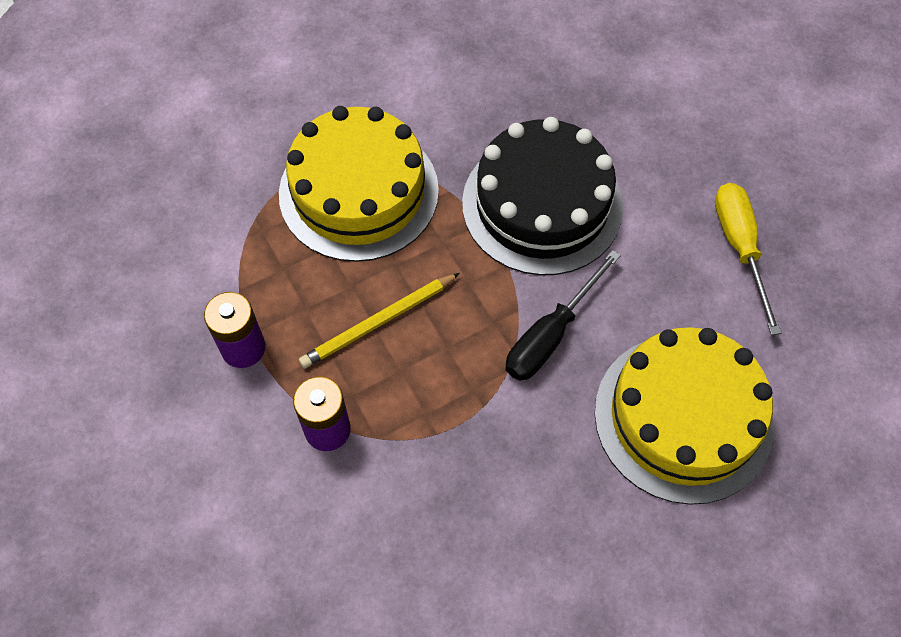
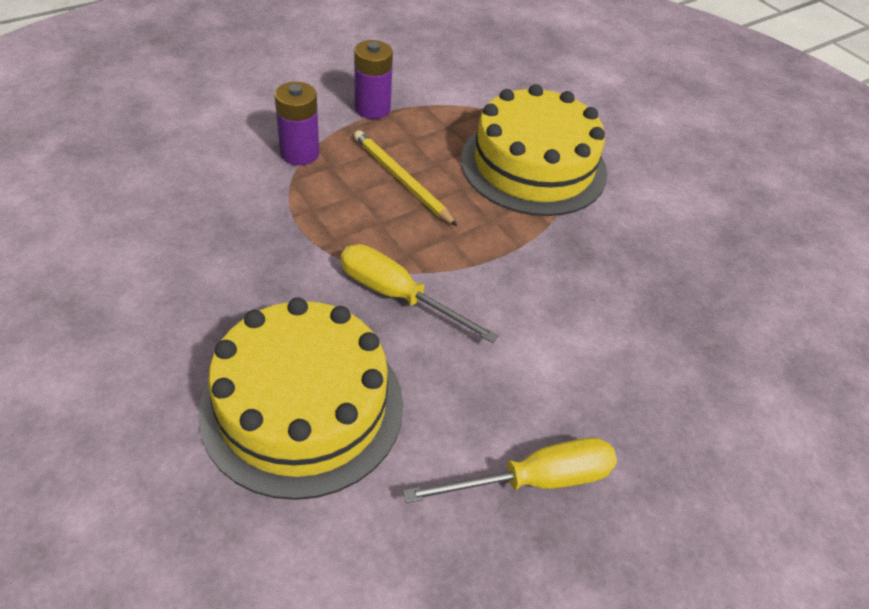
camera: 80 degrees right, 15 degrees down
(542, 205) = (551, 292): black cake -> none
(550, 334) = (398, 296): black screwdriver -> yellow screwdriver

